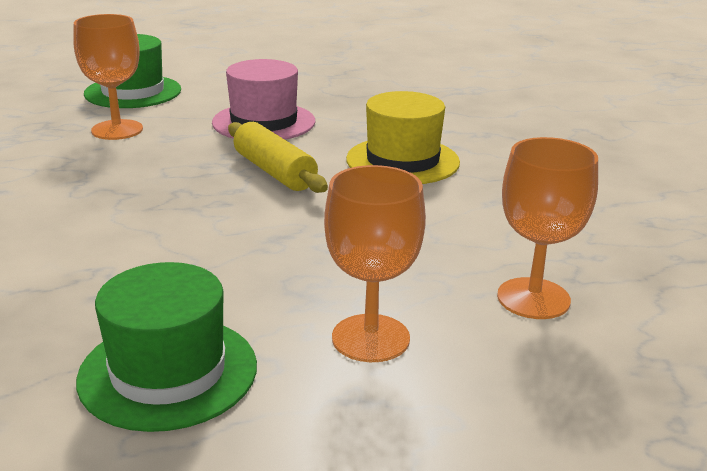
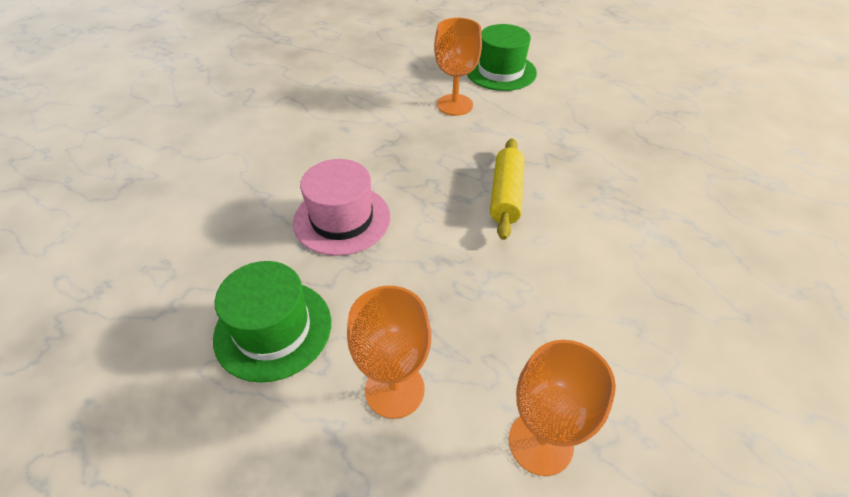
camera: 45 degrees right, 20 degrees up
(264, 122) = (552, 141): pink hat -> pink hat (342, 219)
(402, 161) = (609, 234): yellow hat -> none

